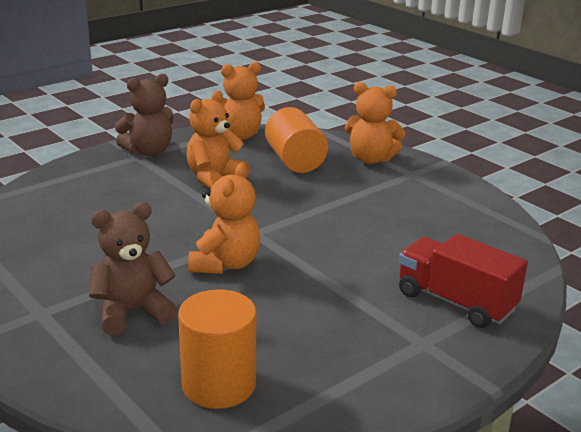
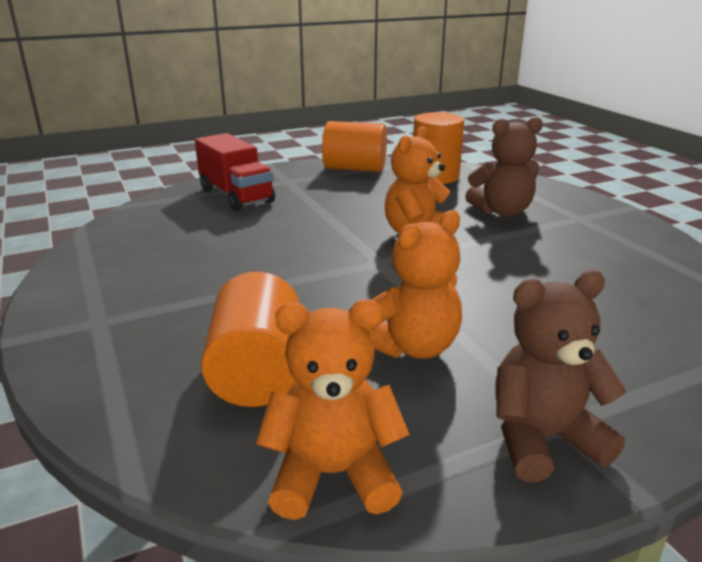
camera: 165 degrees left, 0 degrees up
(348, 391) = (355, 169): none -> orange cylinder
(371, 159) = (122, 360): orange teddy bear -> none

